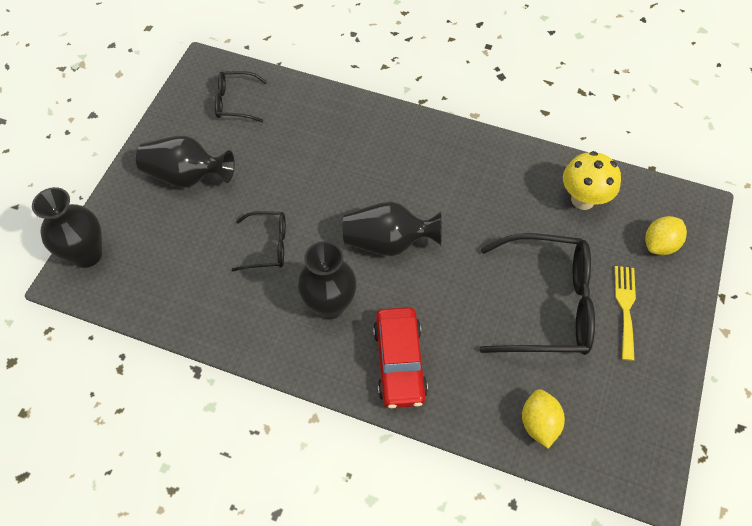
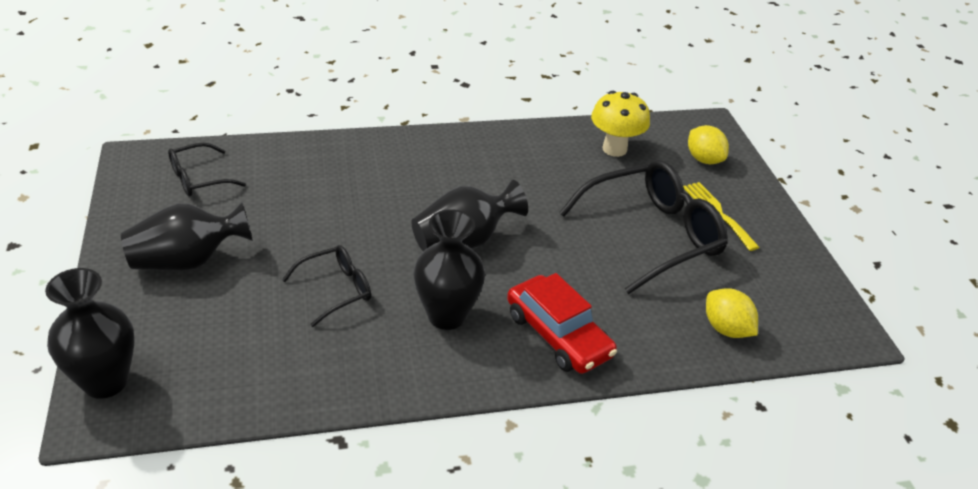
camera: 35 degrees left, 20 degrees down
(659, 244) = (703, 159): yellow lemon -> yellow lemon turned 45 degrees counterclockwise

